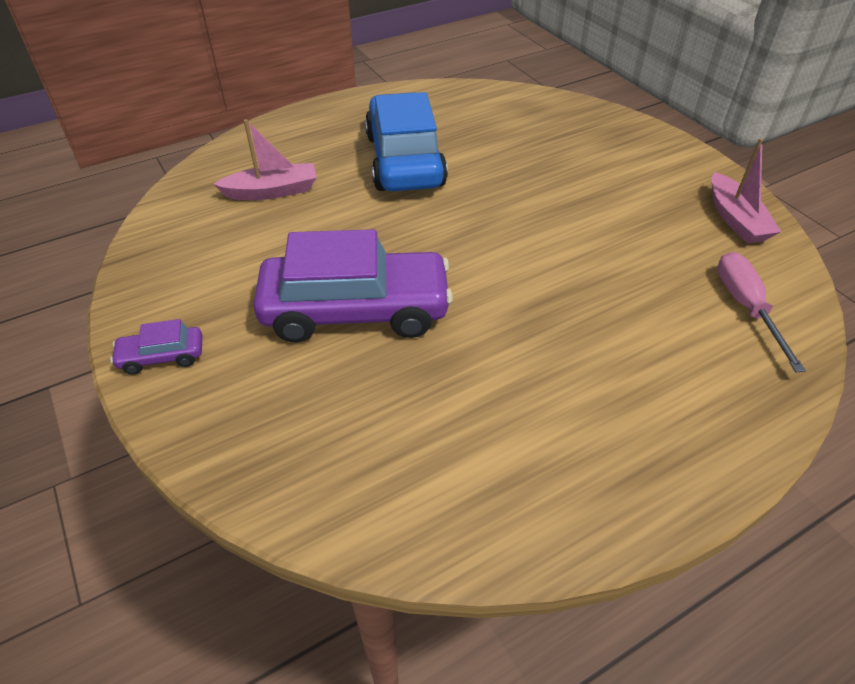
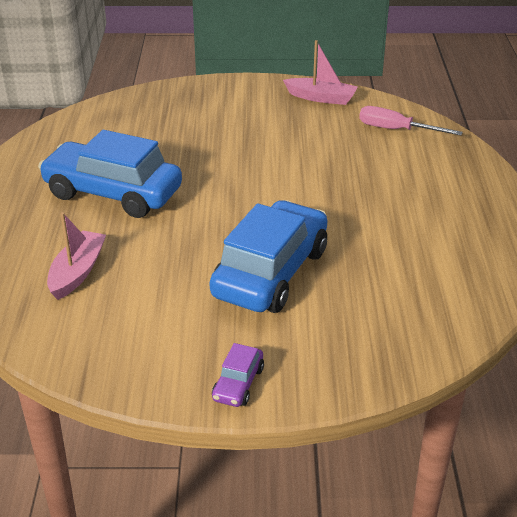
camera: 60 degrees left, 10 degrees down
(355, 310) = (270, 273): purple car -> blue car

